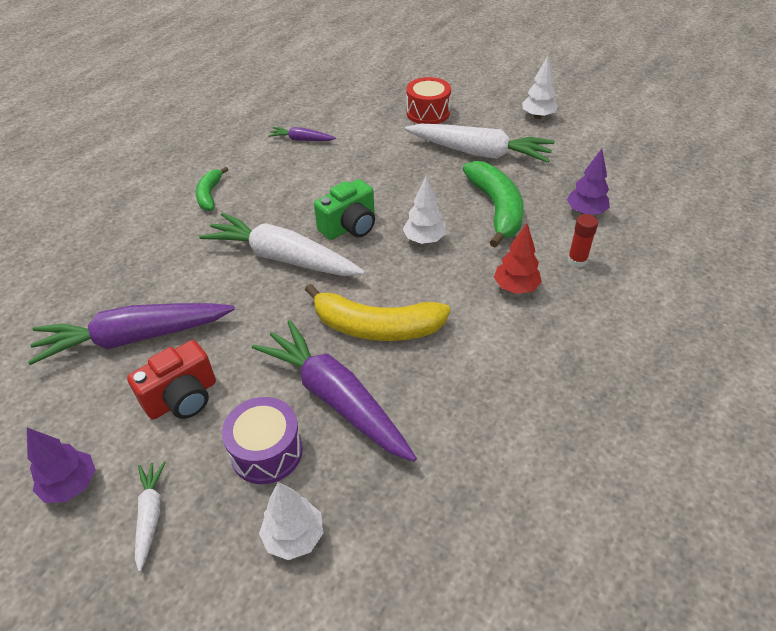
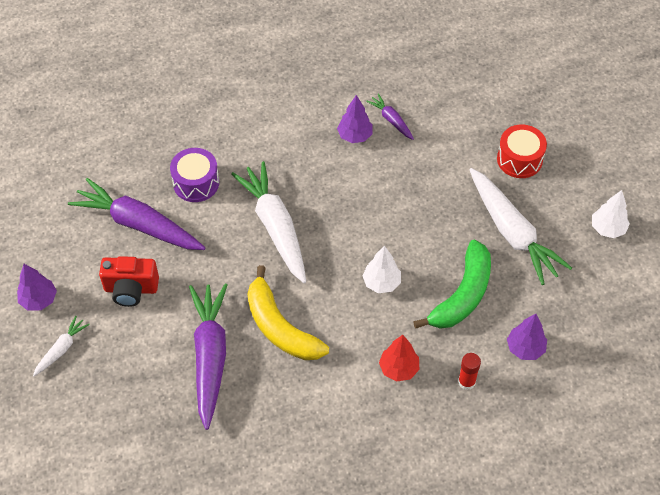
camera: 40 degrees right, 10 degrees up
(209, 194) = (278, 132): green banana -> none
(267, 451) = (145, 359): purple drum -> purple drum (196, 183)
(283, 163) = (355, 136): none -> purple tree
(294, 536) = (116, 418): white tree -> none
(350, 227) = (343, 233): green camera -> none

